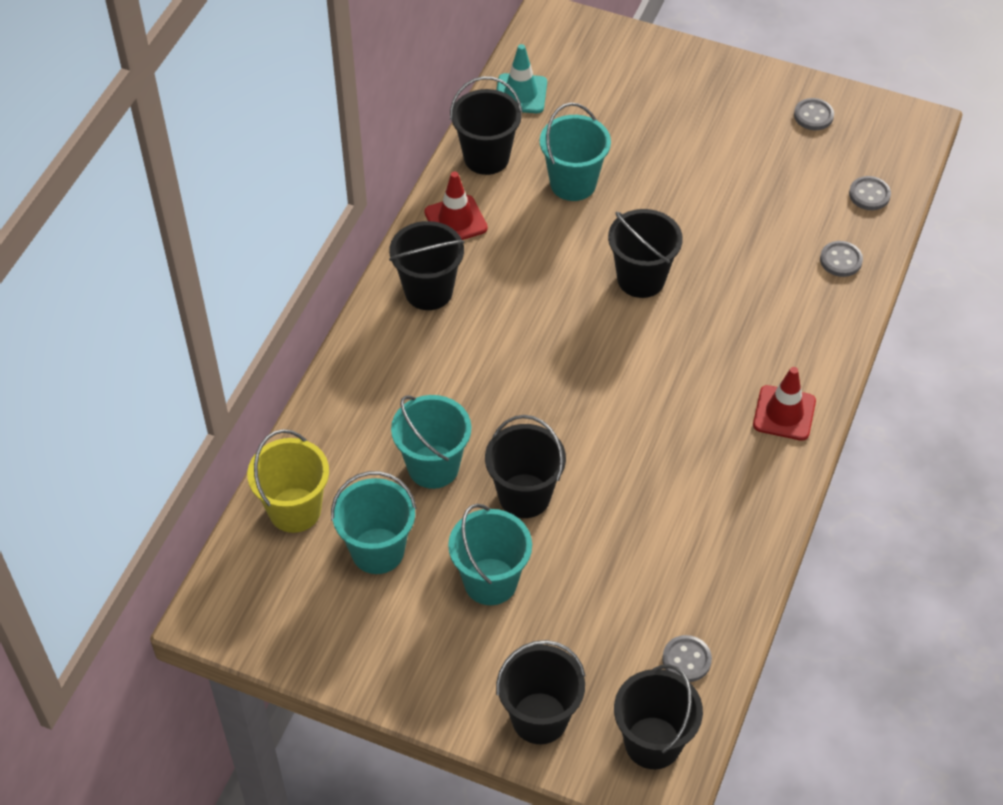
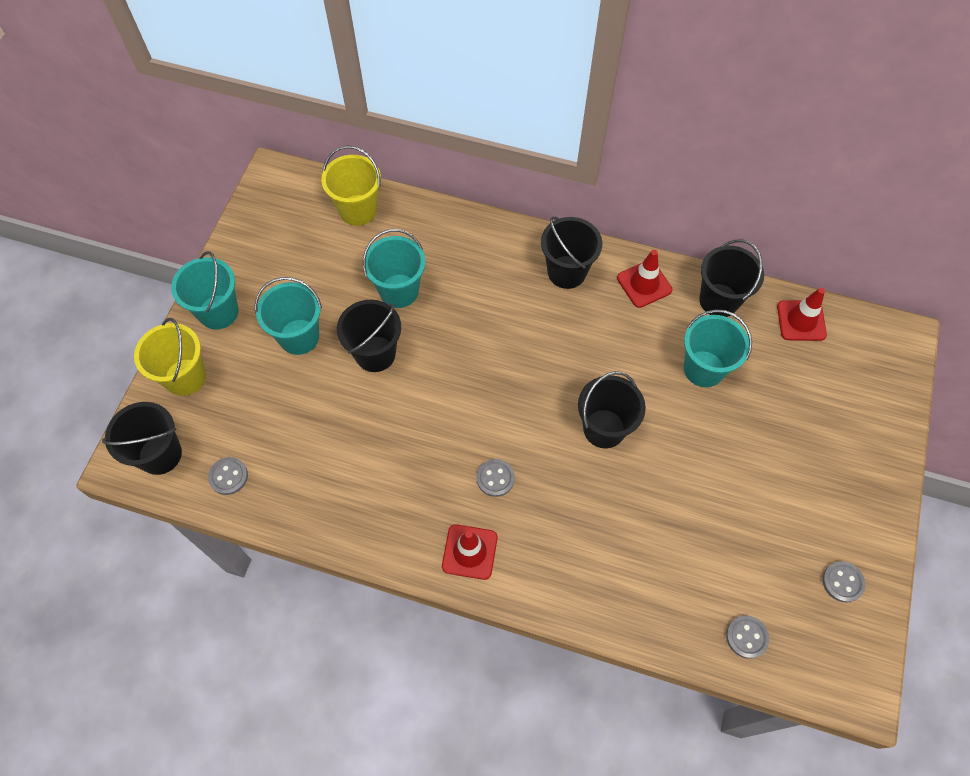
camera: 85 degrees right, 10 degrees up
(377, 551) = (325, 263): turquoise bucket -> turquoise bucket (218, 312)
(520, 94) = (801, 321): turquoise traffic cone -> red traffic cone
(539, 718) = (185, 377): black bucket -> yellow bucket
(841, 260) = (655, 606): grey button -> grey button (495, 478)

